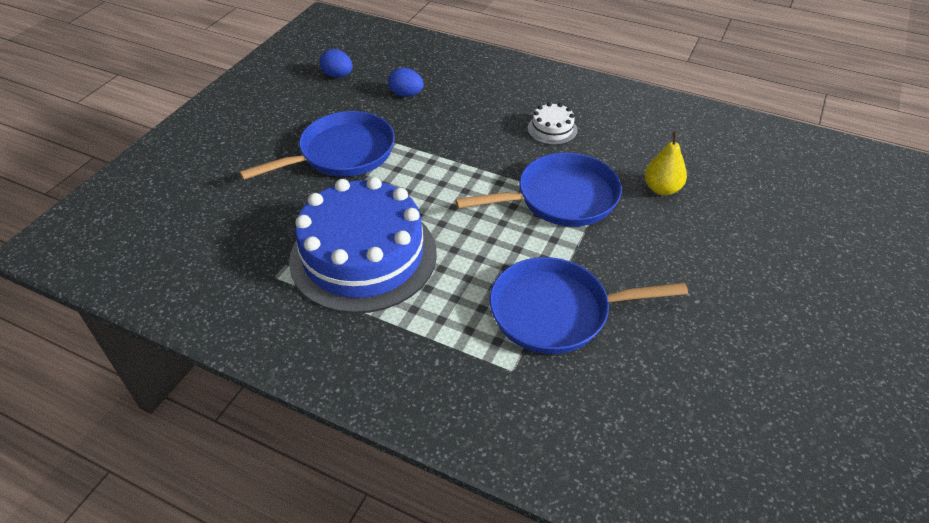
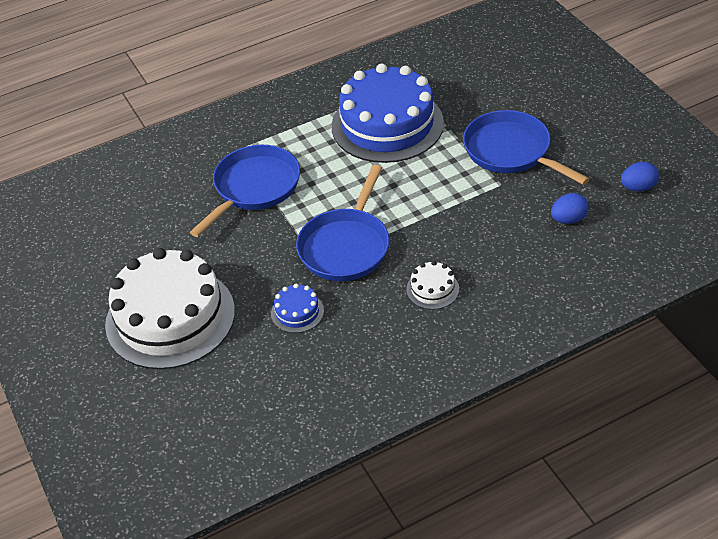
camera: 130 degrees right, 0 degrees up
(342, 153) = (511, 151): blue pan -> blue pan turned 135 degrees clockwise
(661, 189) = (297, 312): yellow pear -> blue cake
(770, 267) = (170, 317): none -> white cake

